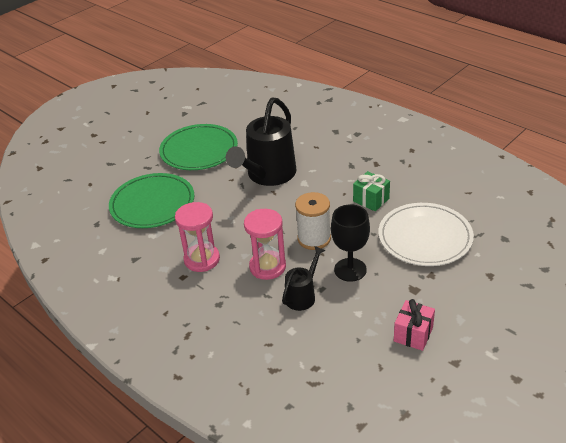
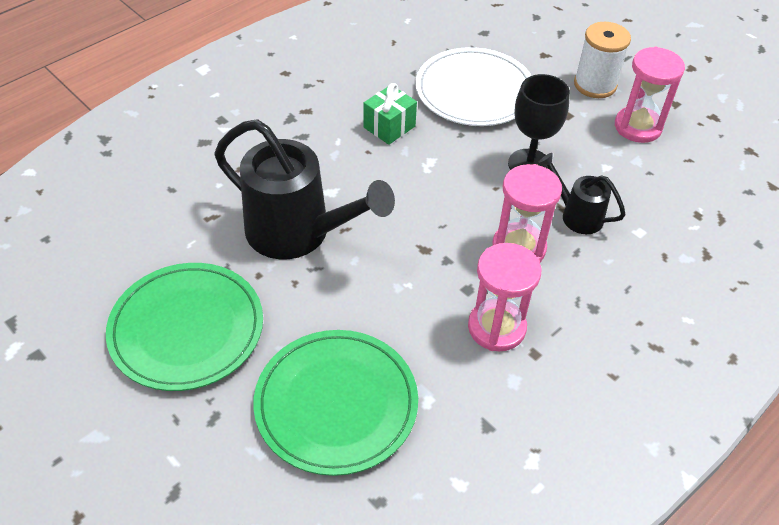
camera: 90 degrees left, 10 degrees up
(314, 239) = (464, 193): white spool -> white spool (595, 85)
(413, 334) = (638, 127): pink gift -> pink hourglass

